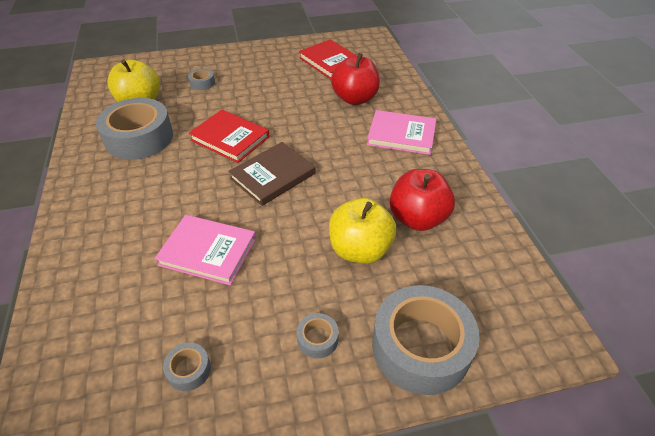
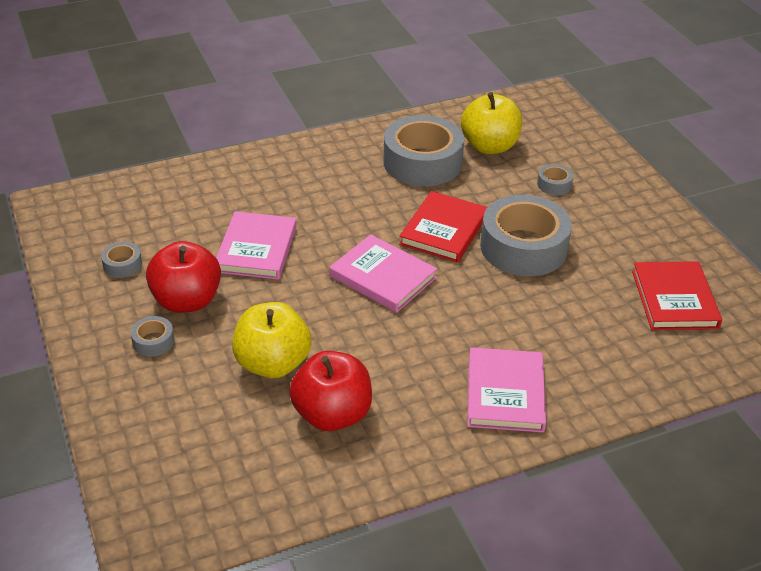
camera: 80 degrees right, 5 degrees down
(273, 176) = (382, 277): brown book -> pink book
(330, 62) = (674, 299): red book -> red book turned 45 degrees counterclockwise
(355, 98) = (580, 336): red apple -> red apple (187, 301)
(421, 347) = (144, 420): grey tape -> grey tape (523, 247)

